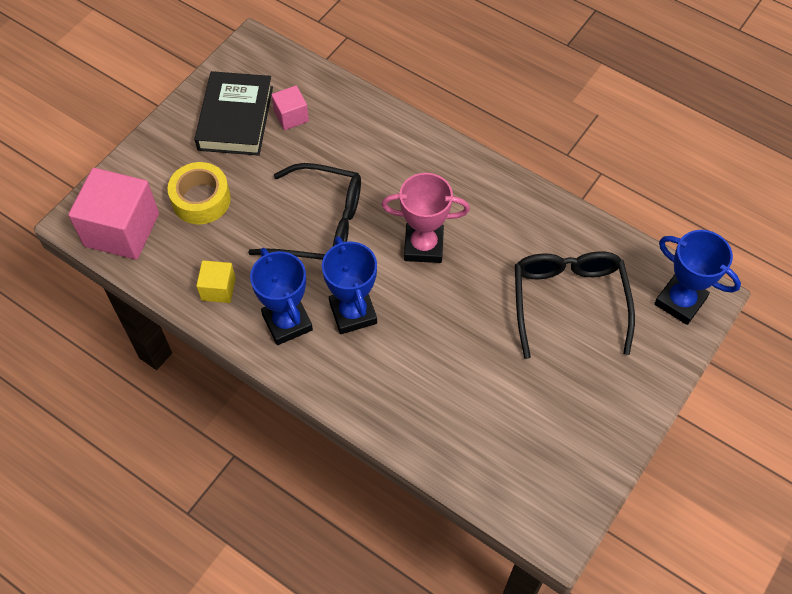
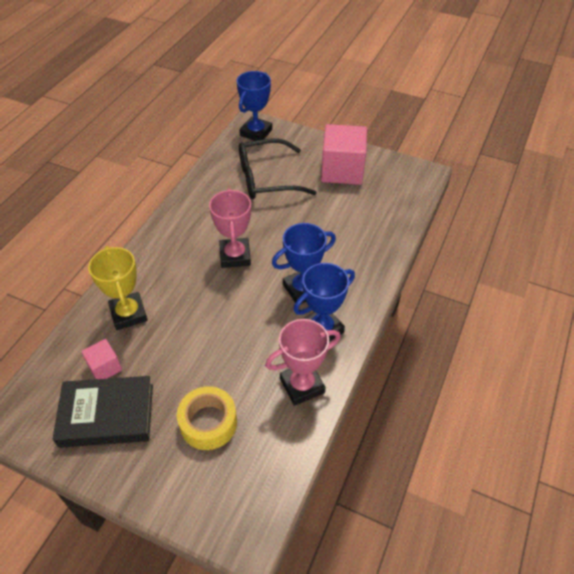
camera: 100 degrees left, 10 degrees down
(122, 230) = (253, 488): pink cube -> pink cube (342, 170)
(218, 289) = (302, 386): yellow cube -> pink trophy
(320, 225) = (225, 324): black glasses -> none
(356, 136) = (128, 314): none -> yellow trophy

